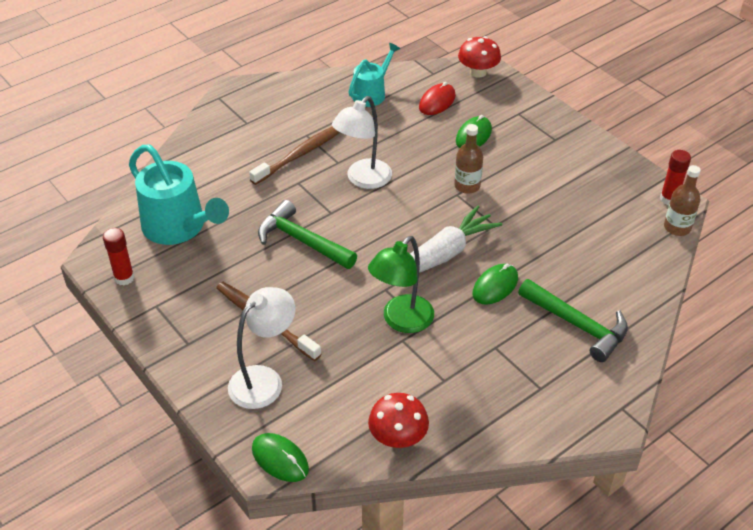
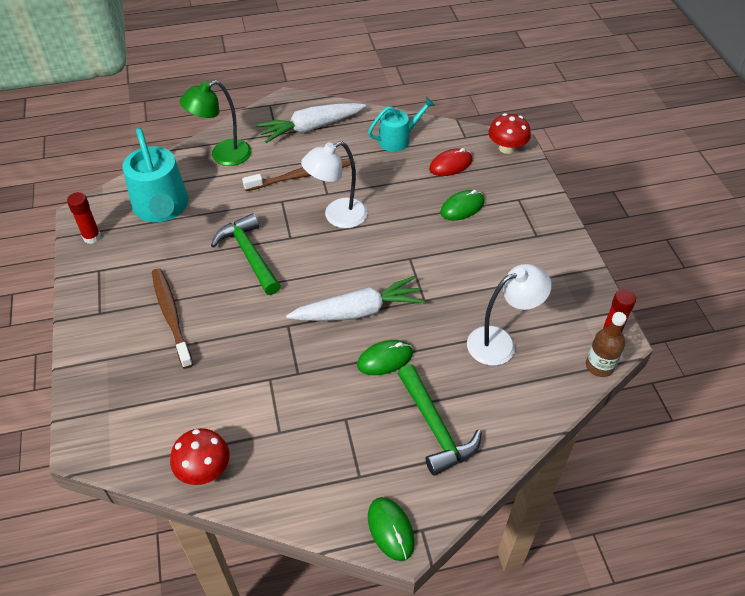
camera: 25 degrees right, 5 degrees up
(264, 380) = (134, 369): white lamp -> white lamp (501, 342)
(278, 107) = (311, 128): none -> white carrot
(280, 459) = (97, 447): green mouse -> green mouse (390, 529)
(401, 321) = (281, 360): green lamp -> green lamp (223, 155)
(467, 186) = (424, 253): brown bottle -> none

